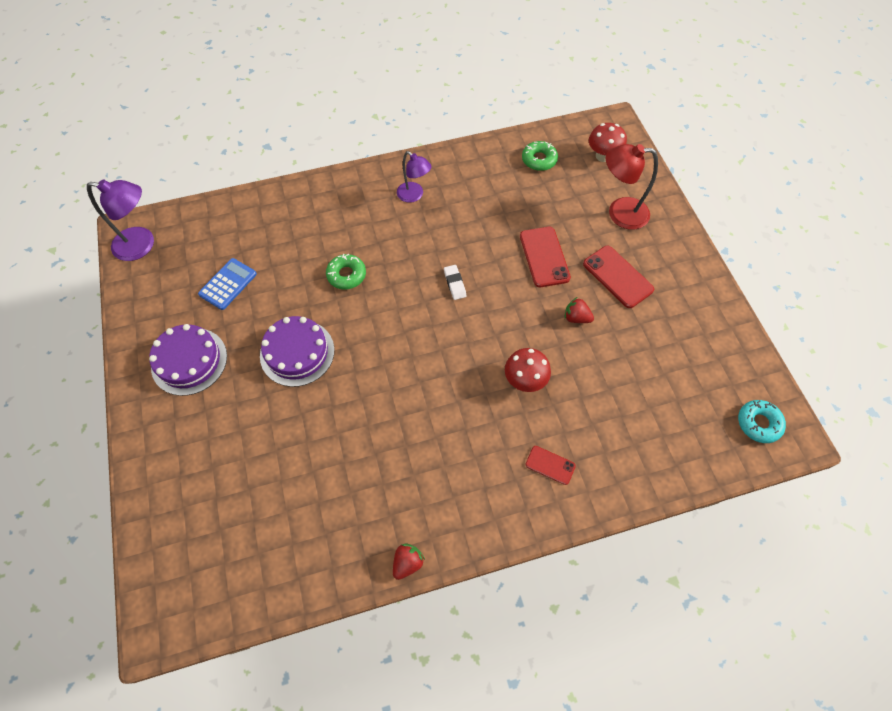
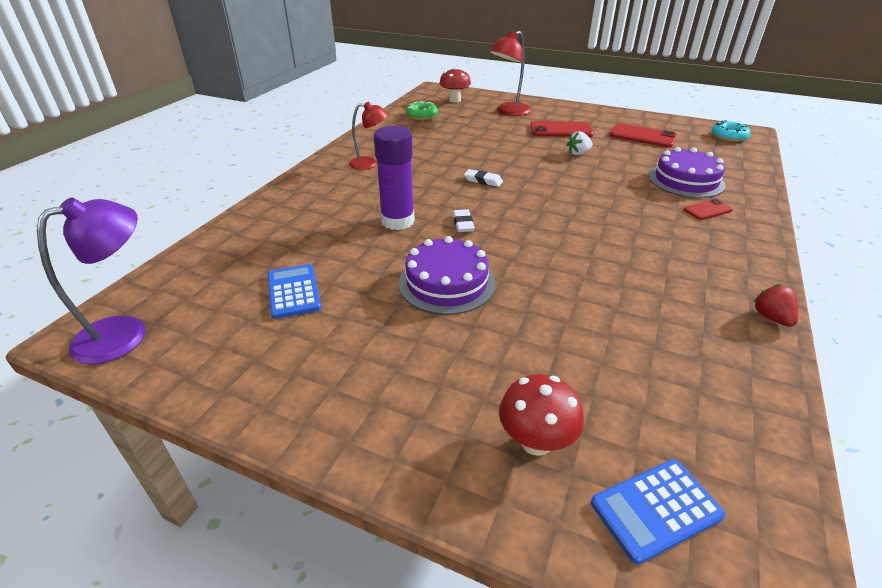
camera: 50 degrees left, 25 degrees down
(185, 555) = (655, 509): none -> blue calculator
(189, 361) = (352, 366): purple cake -> purple cake (686, 180)
(346, 275) = (397, 221): green donut -> purple glue stick
(376, 314) = (463, 224): none -> white eraser
(414, 195) = (369, 163): purple lamp -> red lamp
(524, 380) = (614, 190): red mushroom -> red mushroom (536, 441)
(544, 257) = (508, 143): red phone -> red phone (642, 136)
(576, 318) = (578, 153): red strawberry -> white strawberry

